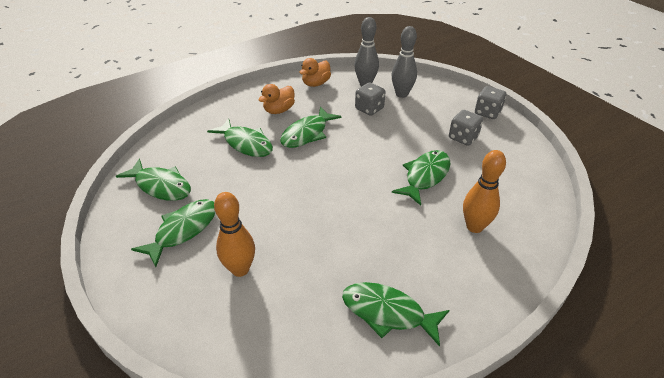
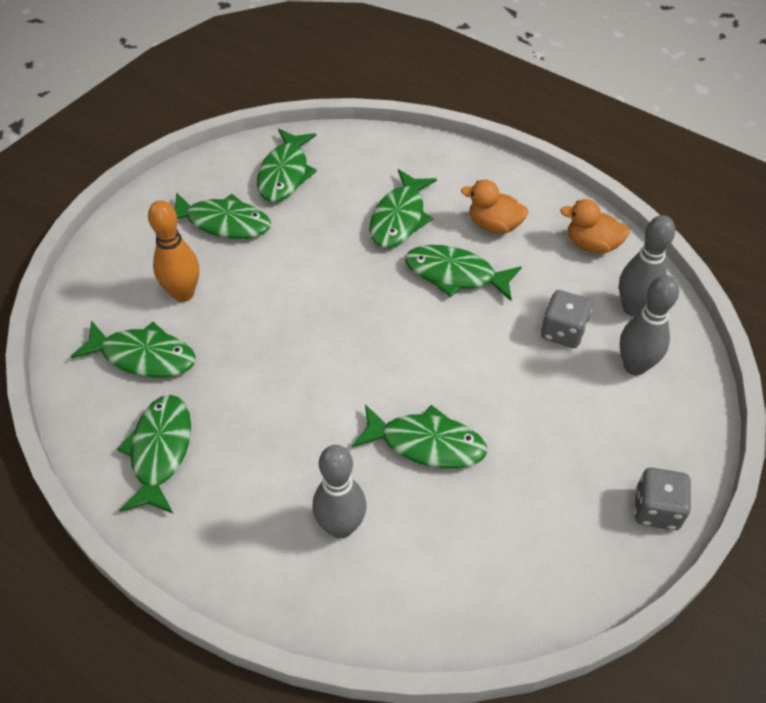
camera: 70 degrees right, 10 degrees up
(290, 307) = (143, 356): none -> green fish
(463, 137) = (555, 480): grey dice -> none
(474, 226) = (341, 527): orange bowling pin -> grey bowling pin

